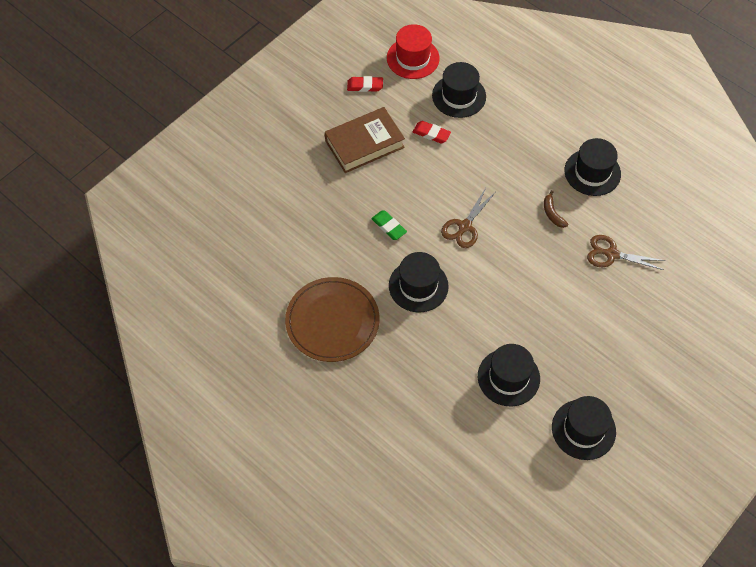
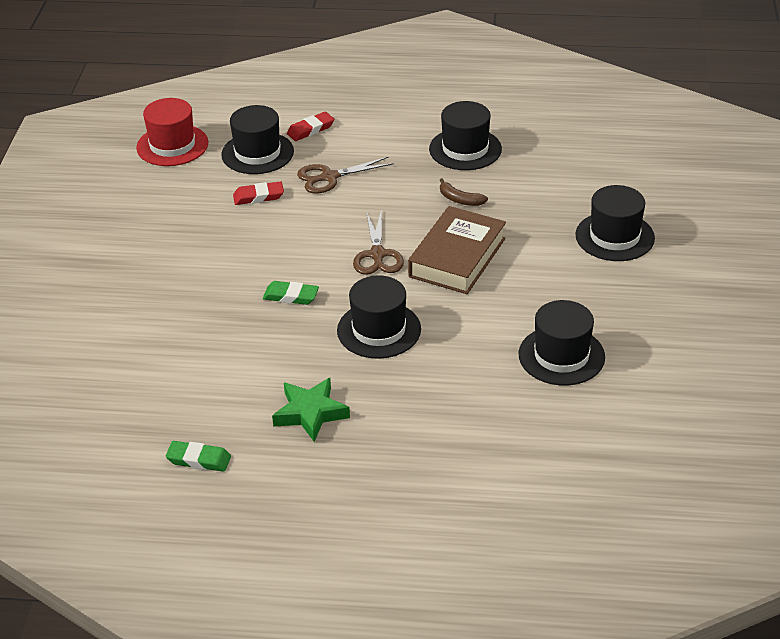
camera: 35 degrees left, 20 degrees down
(250, 313) = (199, 459): none -> green eraser
(332, 321) = (310, 413): brown plate -> green star
(364, 144) = (188, 240): brown book -> brown book (457, 257)
(365, 86) = (138, 191): red eraser -> red eraser (310, 129)
(583, 429) = (685, 356): black hat -> black hat (614, 236)
(612, 254) = (555, 202): brown scissors -> brown scissors (329, 177)

